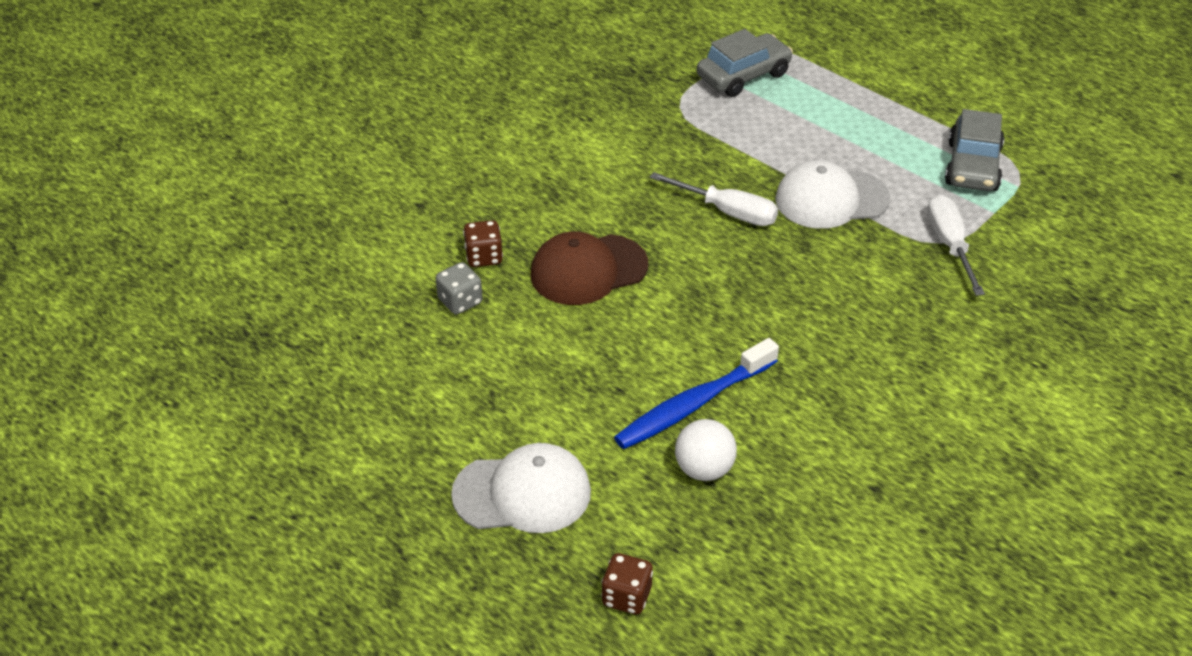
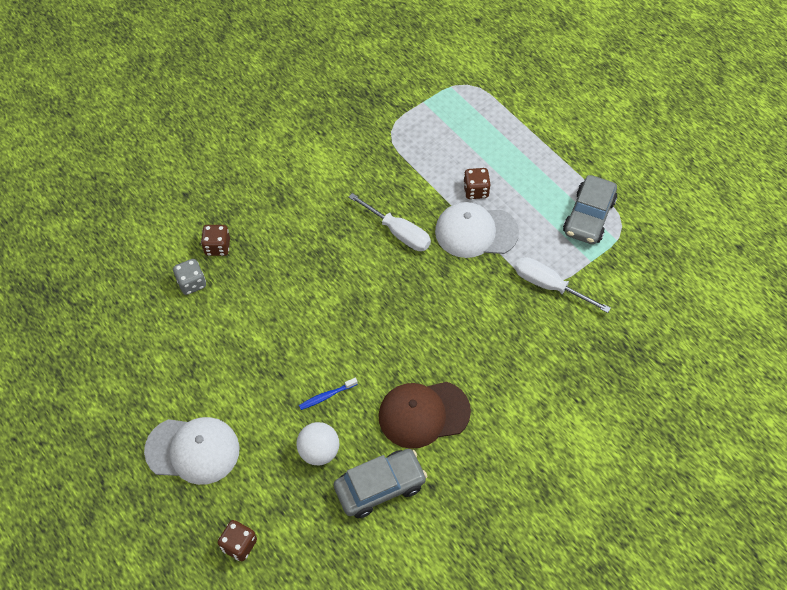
camera: 10 degrees right, 15 degrees up
(588, 270) = (286, 269): brown cap -> brown cap (423, 414)
(692, 405) = (326, 396): blue toothbrush -> blue toothbrush, size x0.45
(743, 75) = (445, 109): grey car -> grey car (380, 486)
(814, 156) = (475, 191): none -> brown dice
(949, 245) = (549, 286): white screwdriver -> white screwdriver turned 60 degrees counterclockwise

